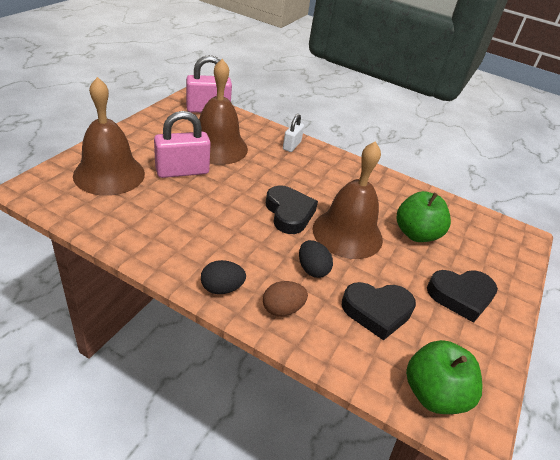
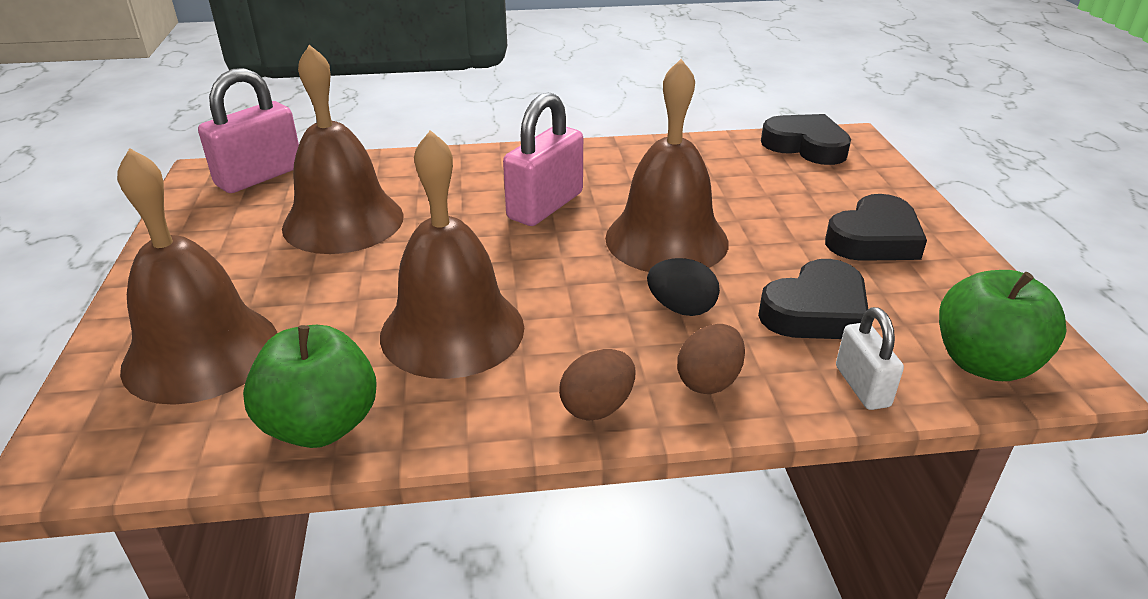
camera: 30 degrees left, 5 degrees down
(182, 171) = (329, 283): pink padlock -> pink padlock (545, 206)
(204, 219) = (452, 330): none -> brown bell
(222, 288) = (597, 407): black egg -> brown egg
(289, 213) = (562, 256): black heart -> black heart (806, 146)
(292, 145) = (454, 167): white padlock -> white padlock (862, 386)
(416, 234) = (743, 196): green apple -> green apple (321, 425)

